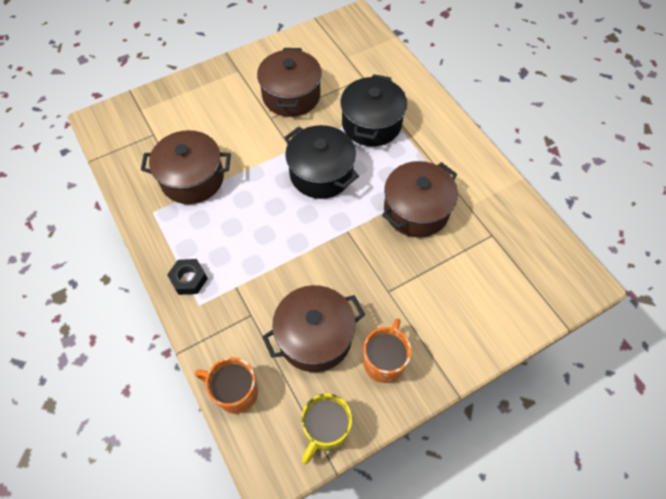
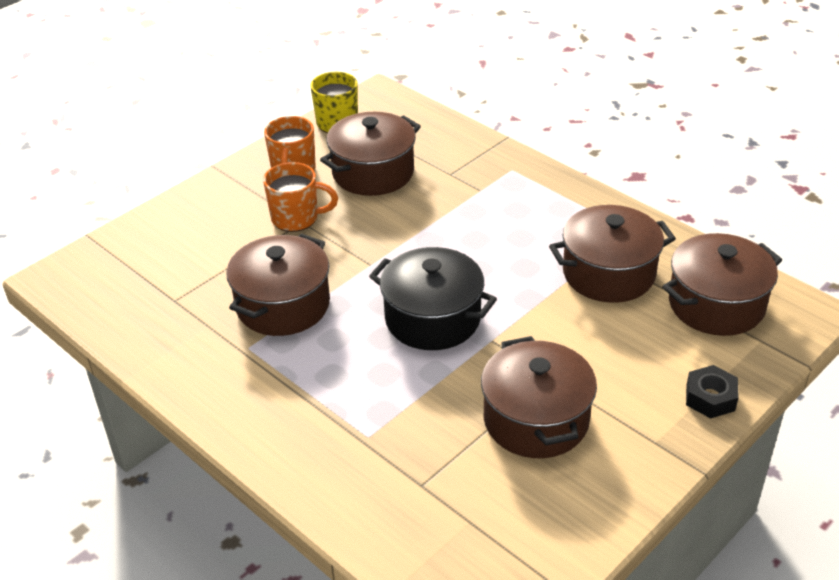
camera: 165 degrees right, 20 degrees down
(145, 138) = (716, 304): none -> brown pot
(189, 279) = (537, 185): black nut -> black nut (710, 398)
(235, 392) = (435, 125): orange mug -> orange mug (296, 218)
(371, 124) = (380, 405): black pot -> none

